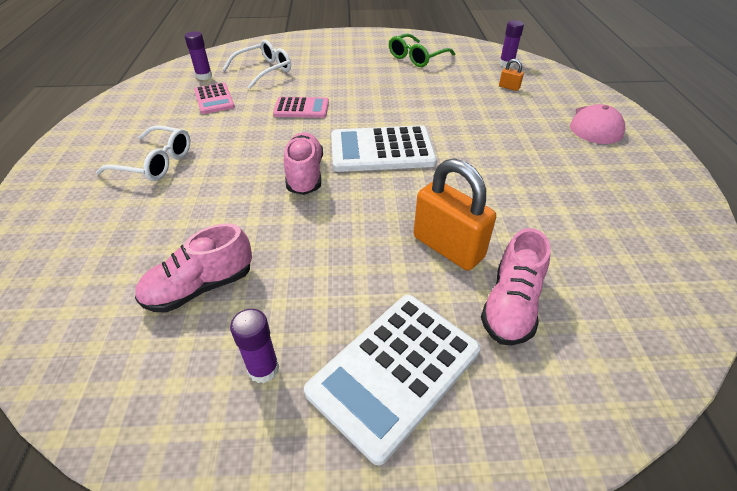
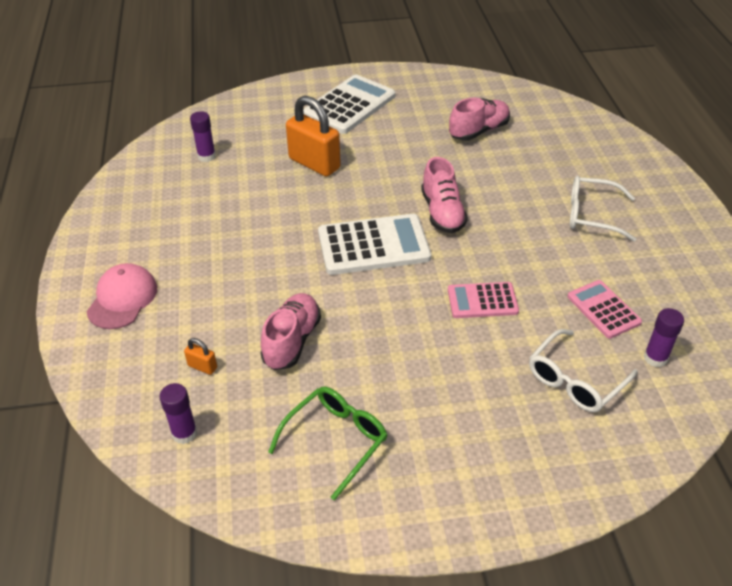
camera: 175 degrees right, 0 degrees up
(263, 369) = (420, 102): purple glue stick -> purple glue stick (206, 156)
(511, 305) = (278, 135): pink shoe -> pink shoe (292, 341)

